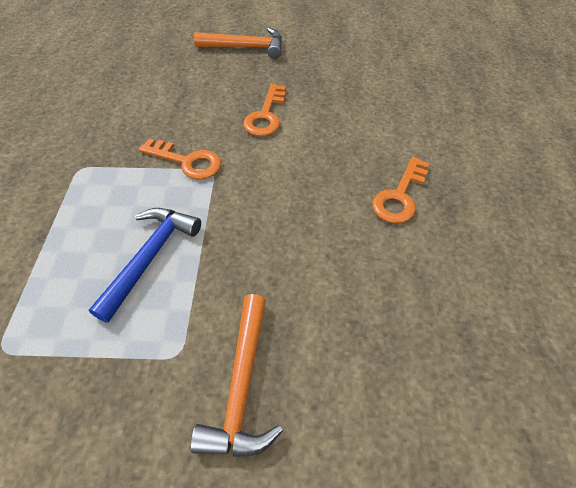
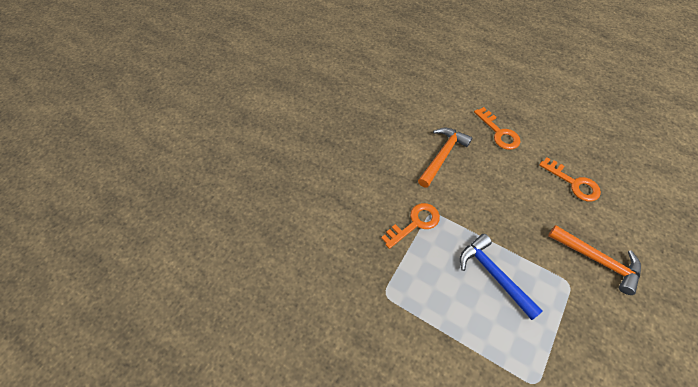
camera: 60 degrees left, 5 degrees up
(246, 47) = (304, 138): orange hammer -> orange hammer (442, 155)
(266, 115) = (393, 161): orange key -> orange key (573, 183)

